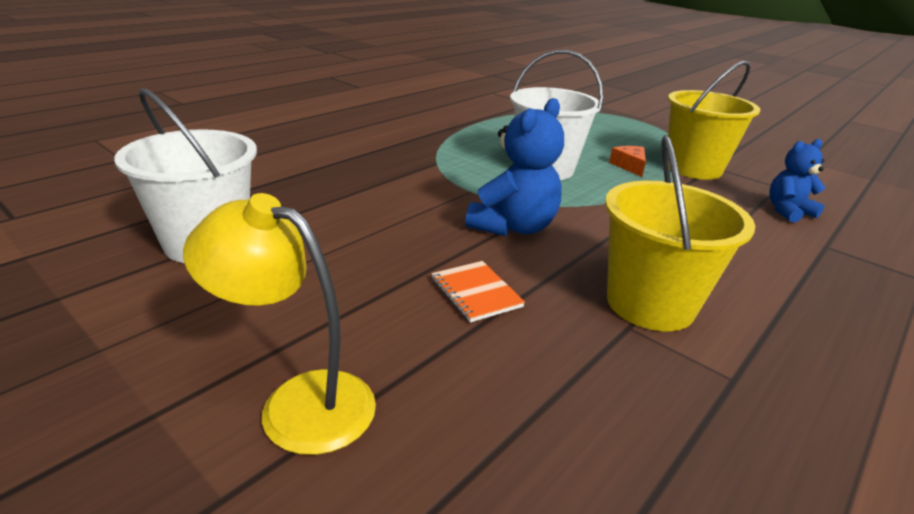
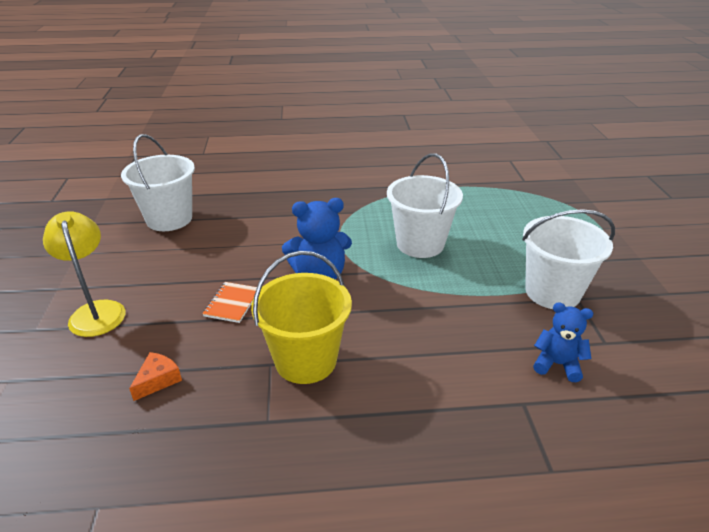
camera: 45 degrees right, 5 degrees up
(629, 166) = (494, 268): orange cheese -> orange cheese (158, 380)
(693, 168) = (552, 292): yellow bucket -> white bucket

